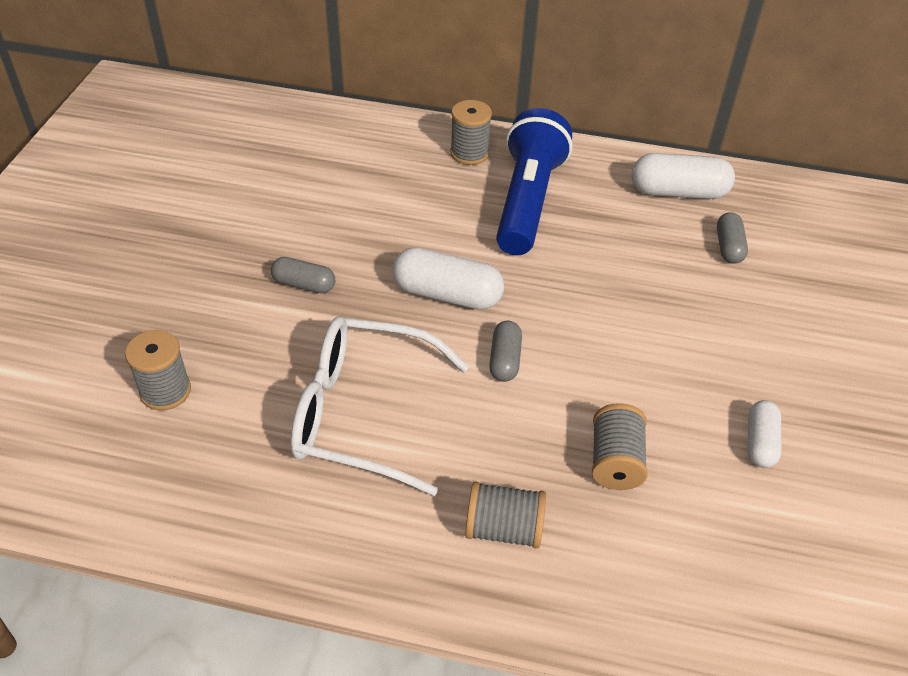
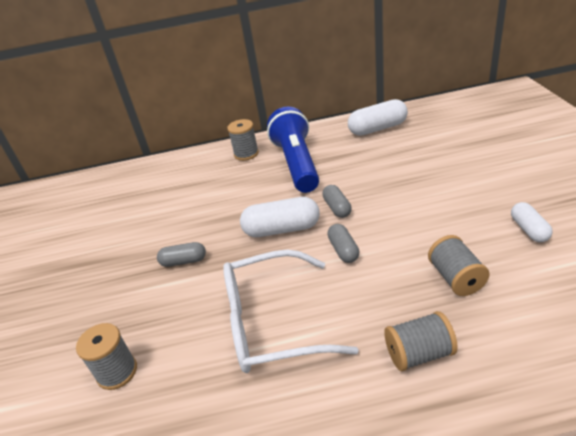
camera: 15 degrees left, 10 degrees down
(728, 247) = (425, 142): grey capsule -> grey capsule (337, 208)

